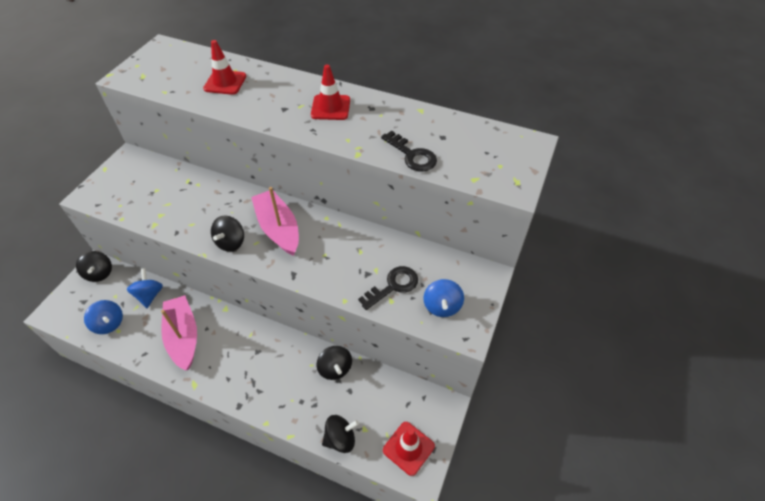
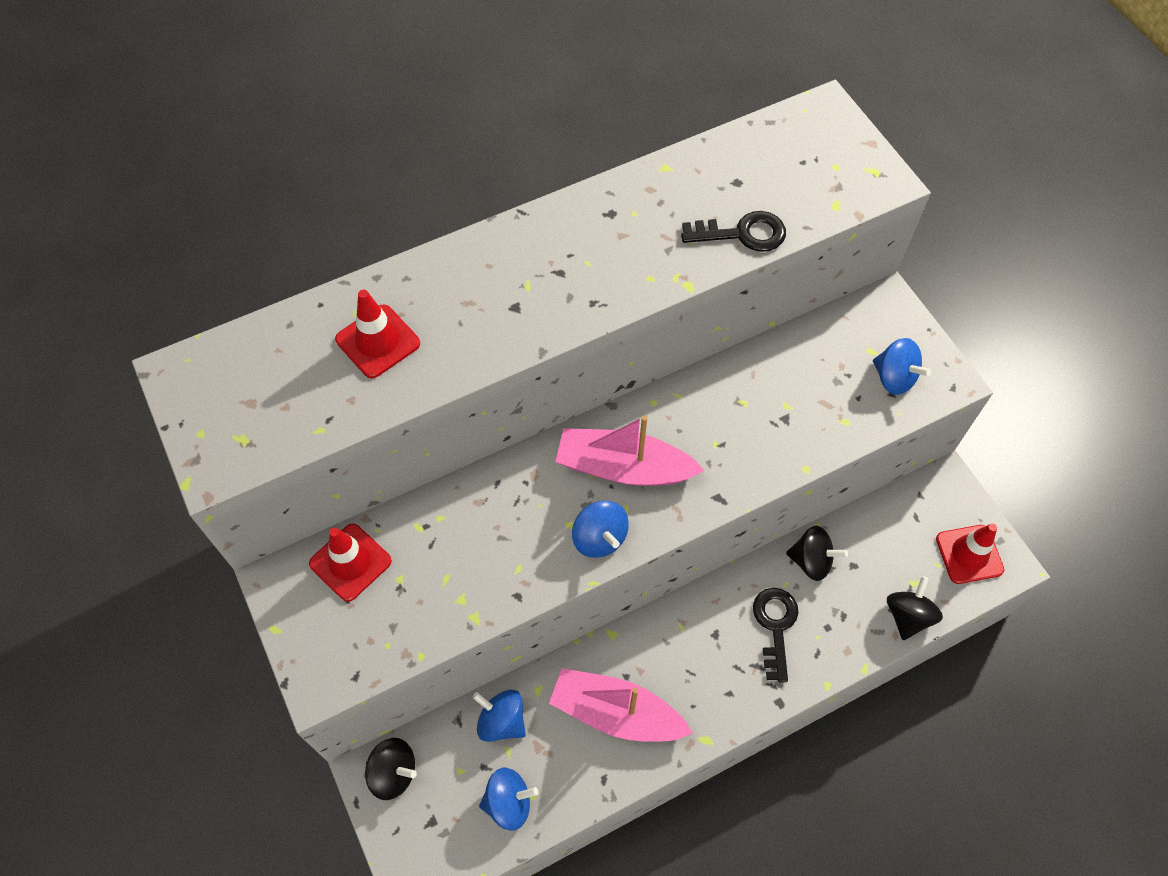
camera: 50 degrees left, 10 degrees up
(231, 242) = (599, 538): black spinning top -> blue spinning top
(330, 107) = (566, 255): red traffic cone -> red traffic cone (350, 562)
(393, 286) = (826, 404): black key -> black key (775, 626)

